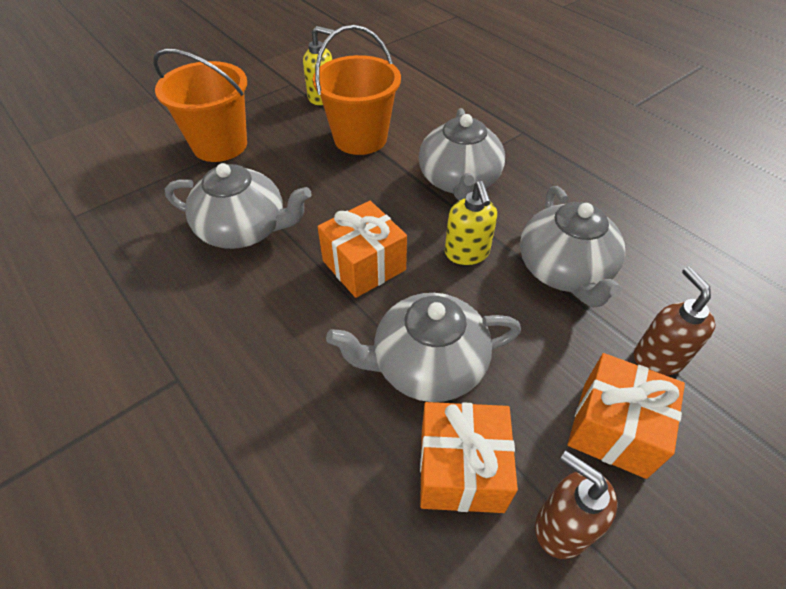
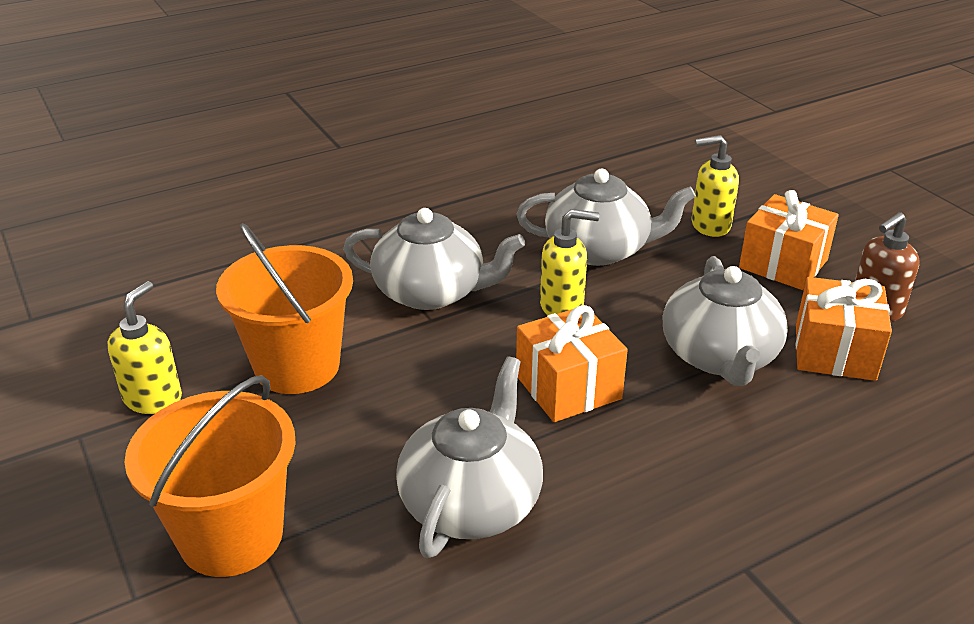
camera: 80 degrees left, 15 degrees down
(657, 358) = (709, 226): brown soap dispenser -> yellow soap dispenser

